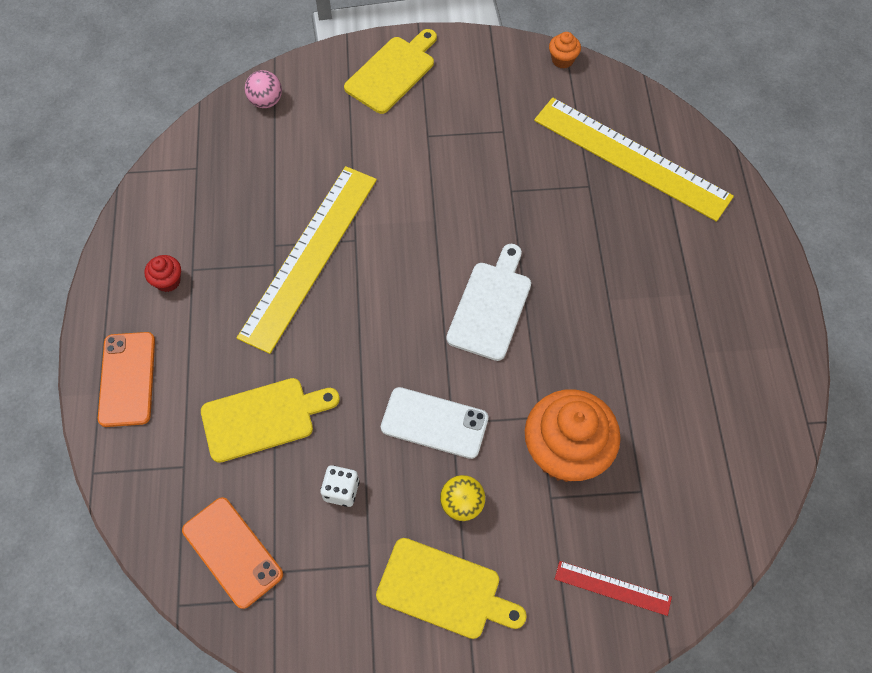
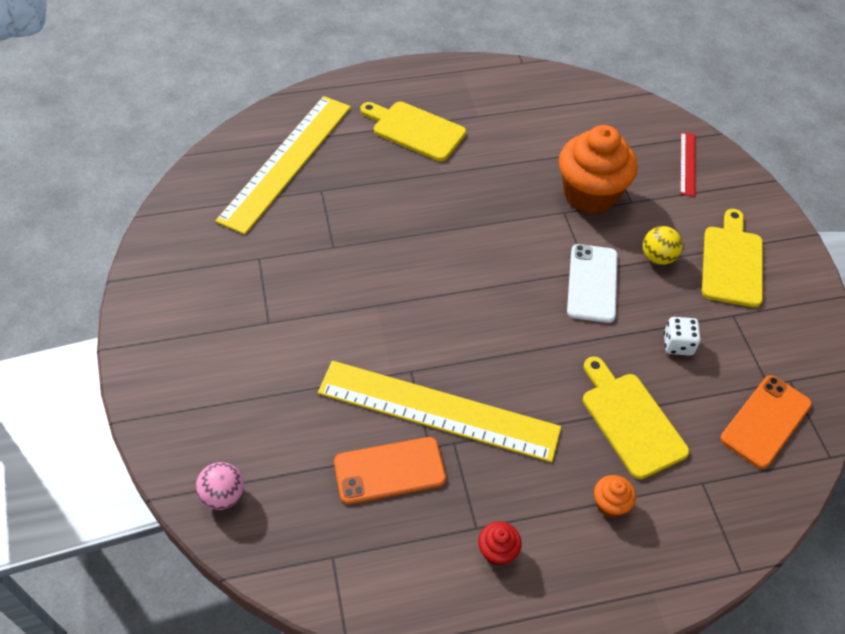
camera: 100 degrees left, 10 degrees down
(127, 379) = (628, 565): orange phone -> orange phone (389, 471)
(392, 72) = (177, 365): yellow cutting board -> yellow cutting board (415, 130)
(491, 306) = (465, 253): white cutting board -> none
(562, 60) = (163, 216): orange cupcake -> orange cupcake (610, 504)

